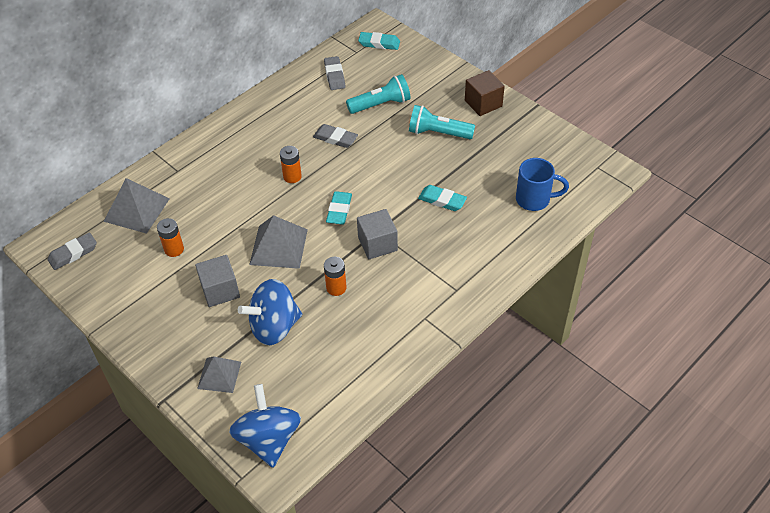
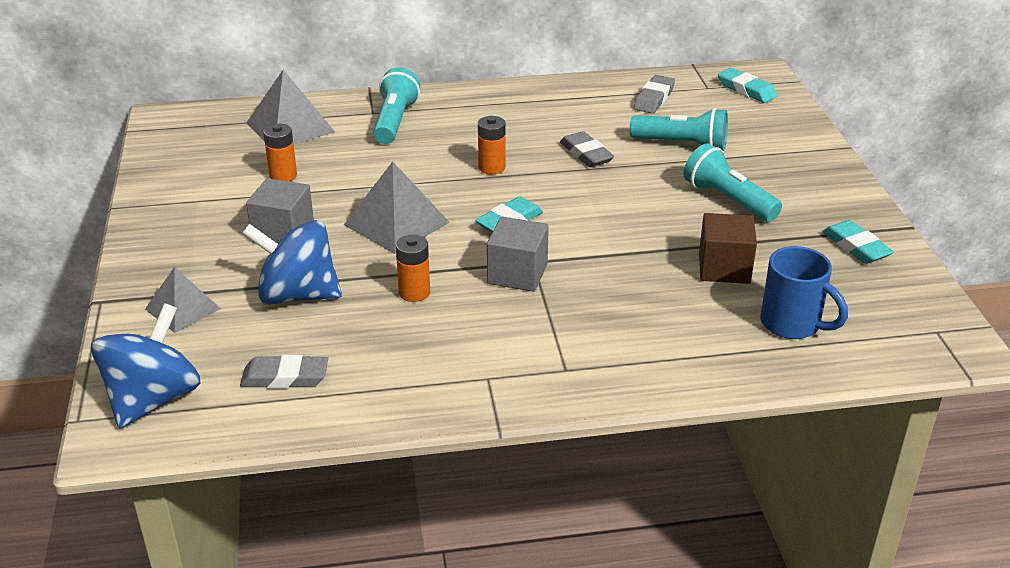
camera: 35 degrees right, 15 degrees down
(73, 253) = (184, 136): grey eraser -> grey eraser (285, 377)
(199, 171) = (395, 121): none -> turquoise flashlight
(442, 200) = (655, 268): turquoise eraser -> turquoise eraser (856, 247)
(483, 103) = (827, 195): brown cube -> brown cube (724, 268)

